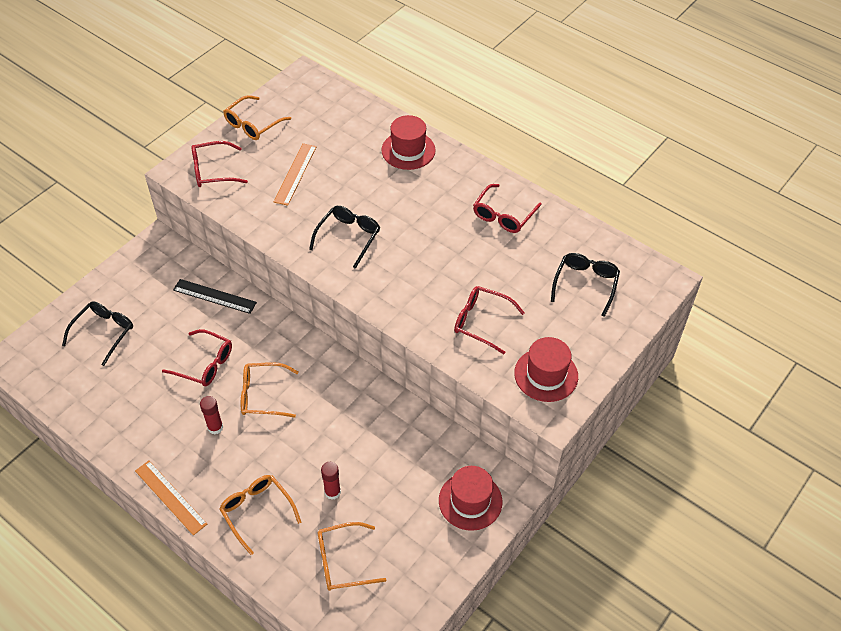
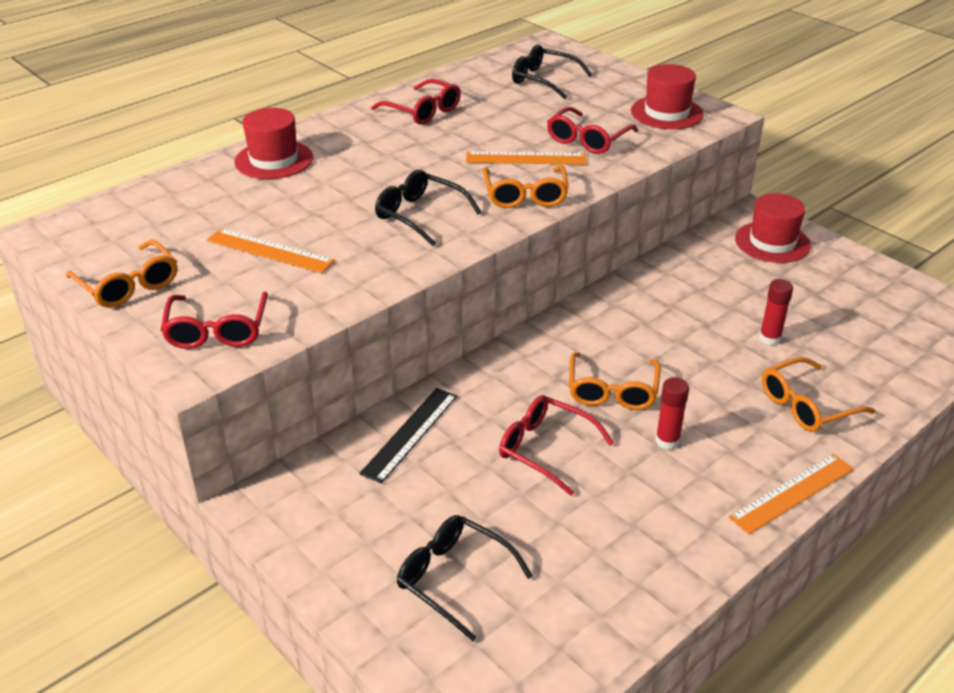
camera: 80 degrees left, 15 degrees down
(204, 364) = (546, 449): red glasses -> red glasses turned 90 degrees counterclockwise
(343, 561) = (867, 337): orange glasses -> orange glasses (525, 195)
(441, 286) = (526, 158): none -> orange ruler

